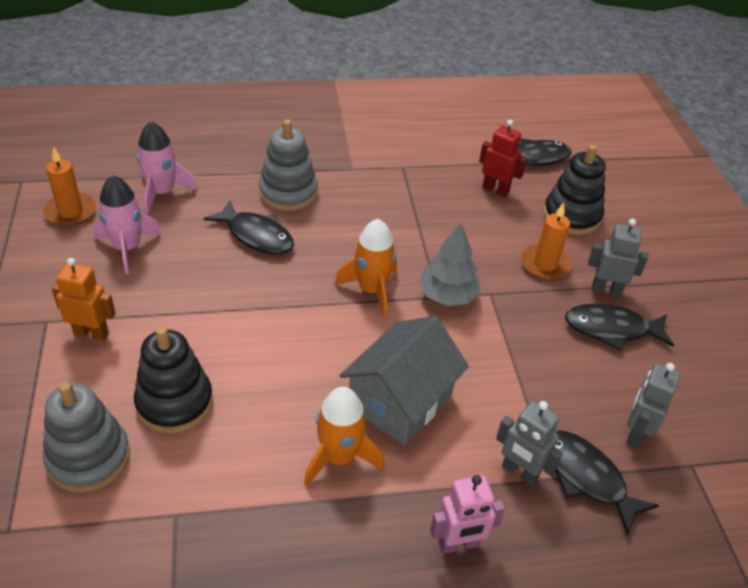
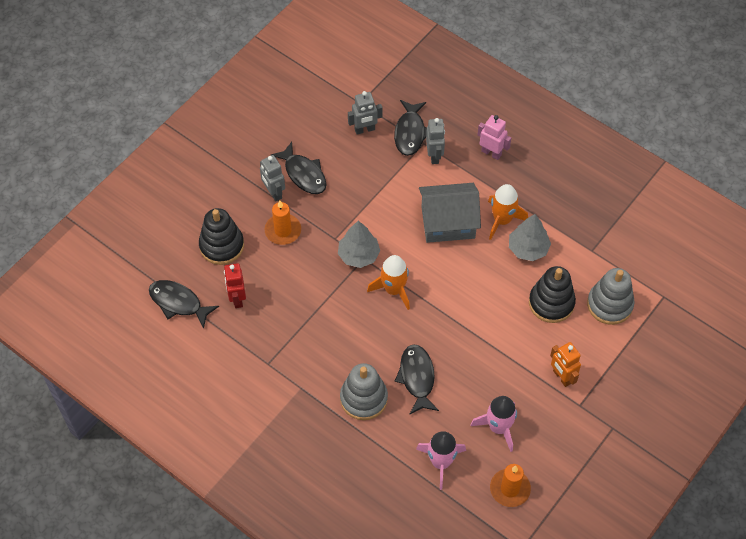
camera: 130 degrees left, 15 degrees up
(268, 447) = (528, 248): none -> grey tree

